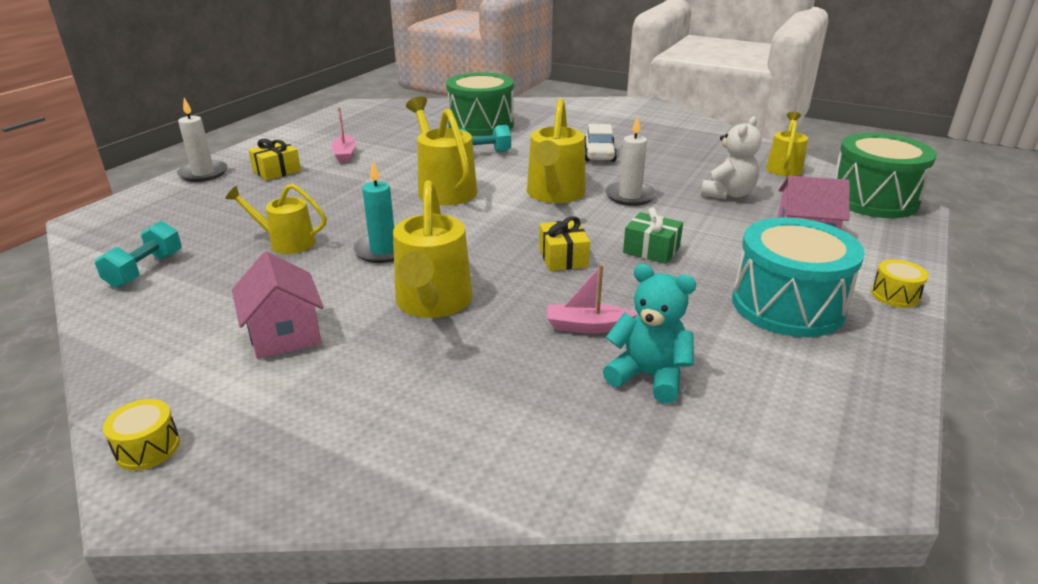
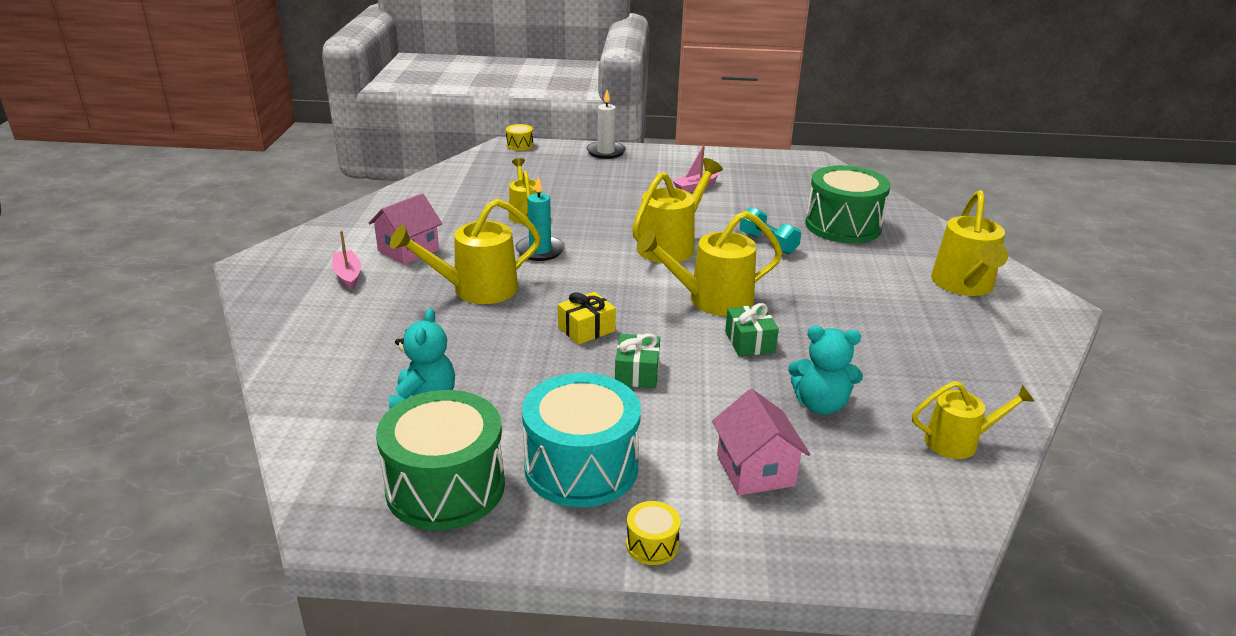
camera: 65 degrees right, 0 degrees up
(145, 270) = (457, 184): turquoise dumbbell -> none
(148, 448) = (287, 249): yellow drum -> yellow drum (519, 145)
(277, 171) = (636, 173): yellow gift -> none
(587, 326) = (480, 361): pink boat -> pink boat (347, 275)
(599, 154) = (842, 305): white car -> none
(600, 116) = (964, 285): none -> yellow watering can
(630, 196) = (750, 342): white candle -> green gift
(728, 194) = (820, 404): white teddy bear -> turquoise teddy bear
(873, 199) = (925, 527): green drum -> green drum (445, 487)

